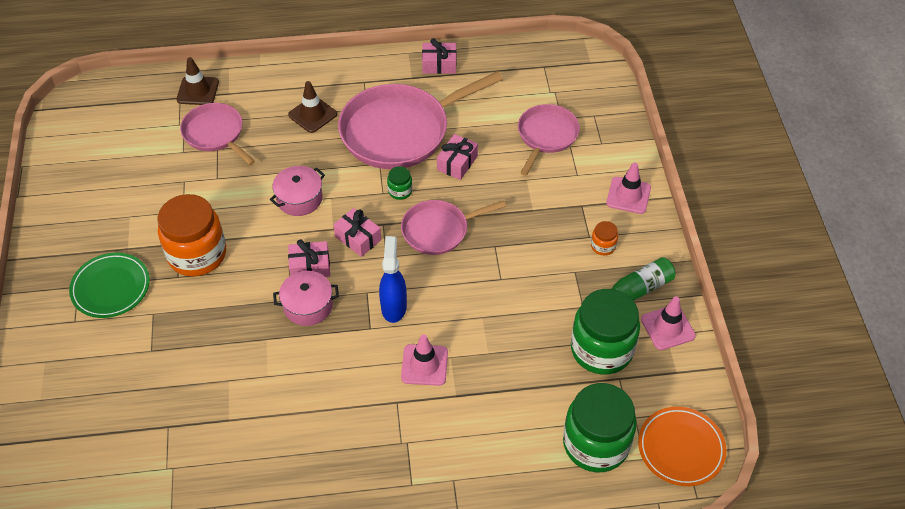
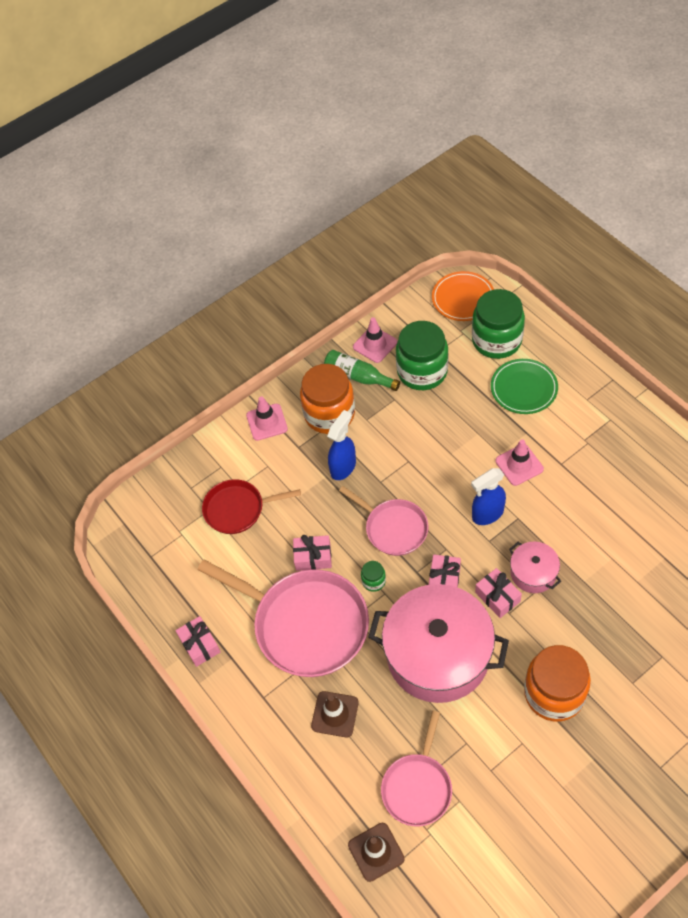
camera: 115 degrees left, 5 degrees up
(111, 287) = (639, 738): green plate -> green plate (524, 388)
(299, 199) = (438, 654): pink pot -> pink pot, size x2.17
(532, 227) = (343, 467): none -> blue spray bottle
(546, 136) = (237, 509): pink pan -> red pan
(603, 246) = (329, 414): orange jar -> orange jar, size x2.35

